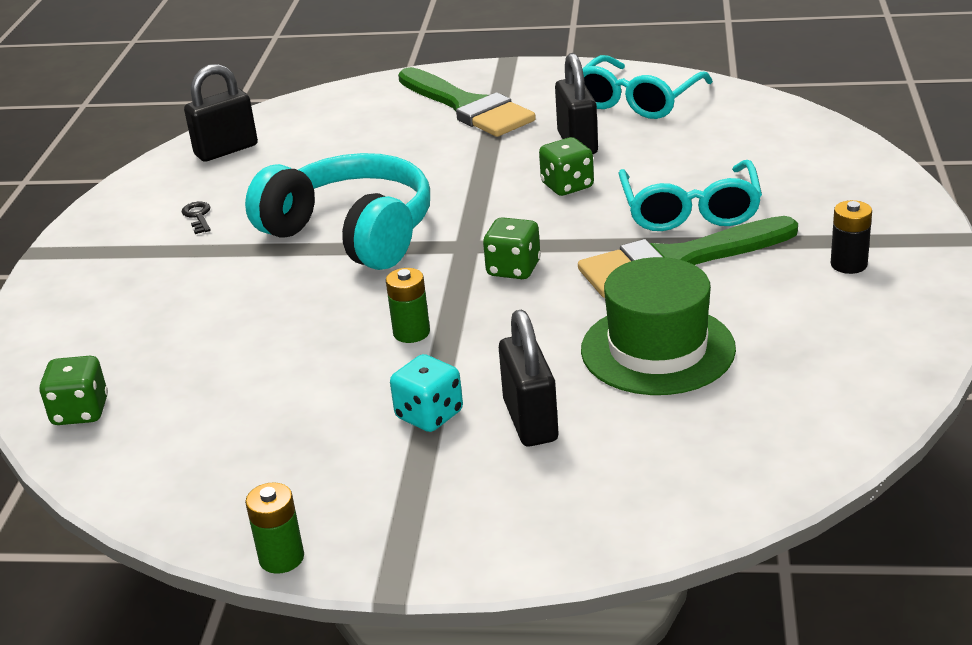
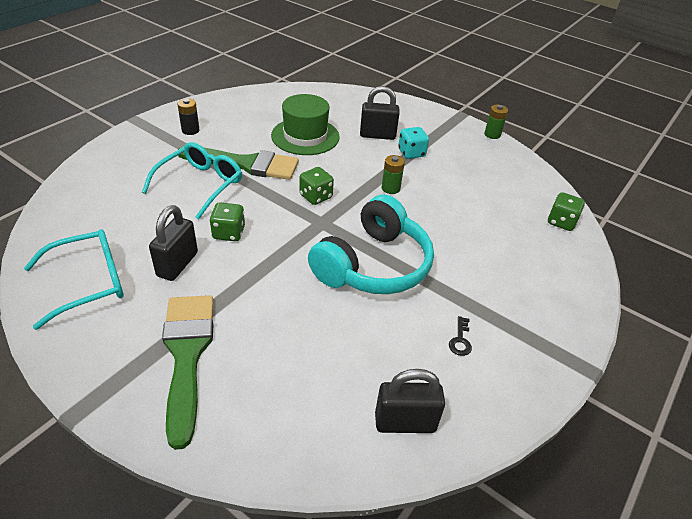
camera: 155 degrees left, 10 degrees up
(351, 233) = (373, 265): turquoise headphones -> turquoise headphones turned 120 degrees counterclockwise
(530, 421) = (377, 135): black padlock -> black padlock turned 75 degrees clockwise

